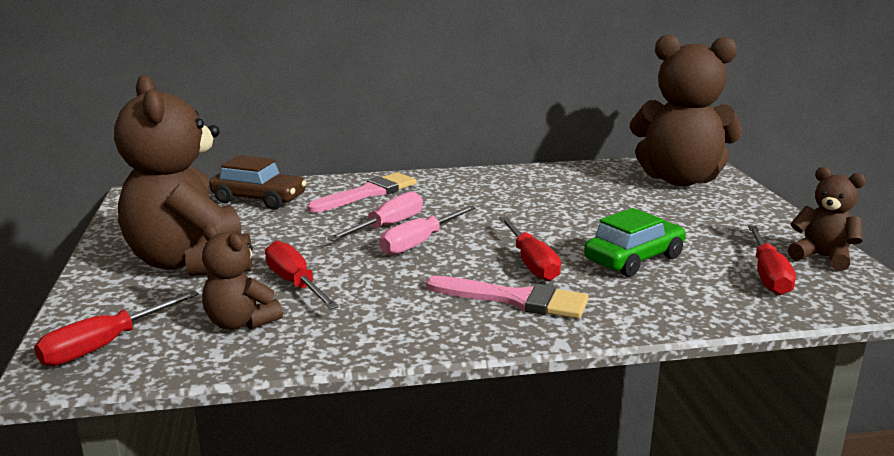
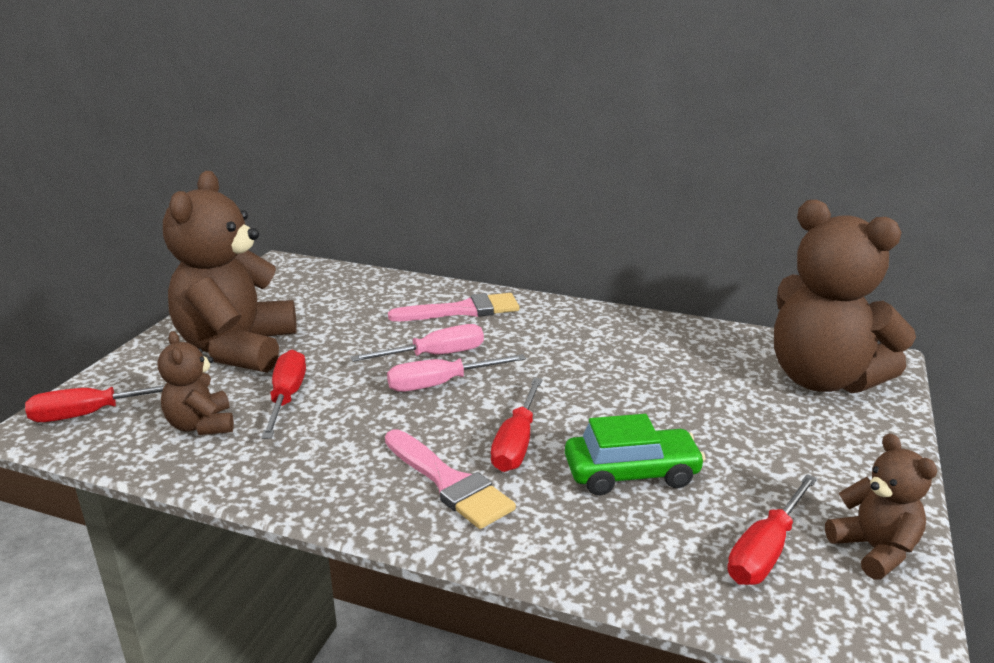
camera: 30 degrees right, 5 degrees up
(259, 199) = (363, 293): brown car -> none

